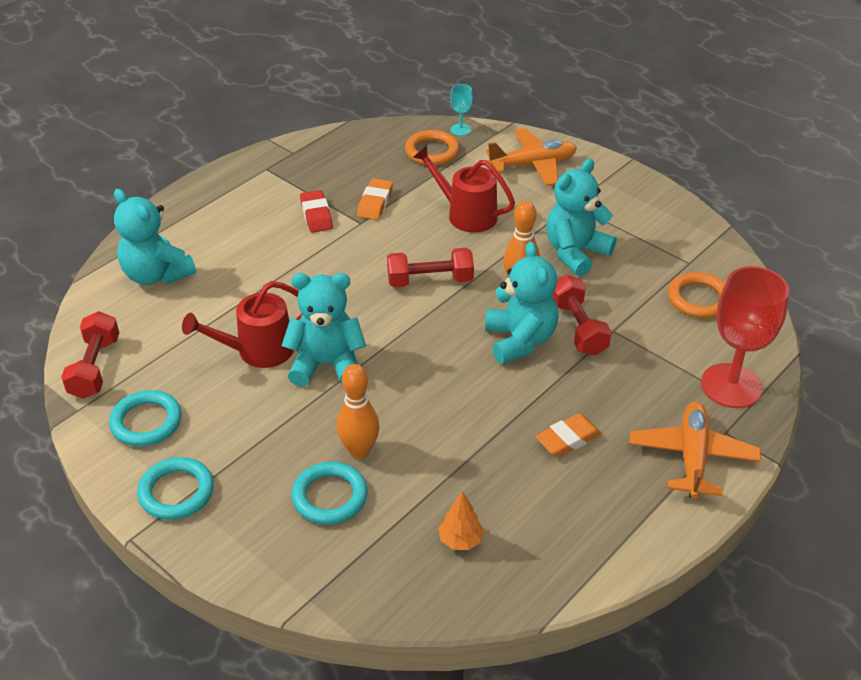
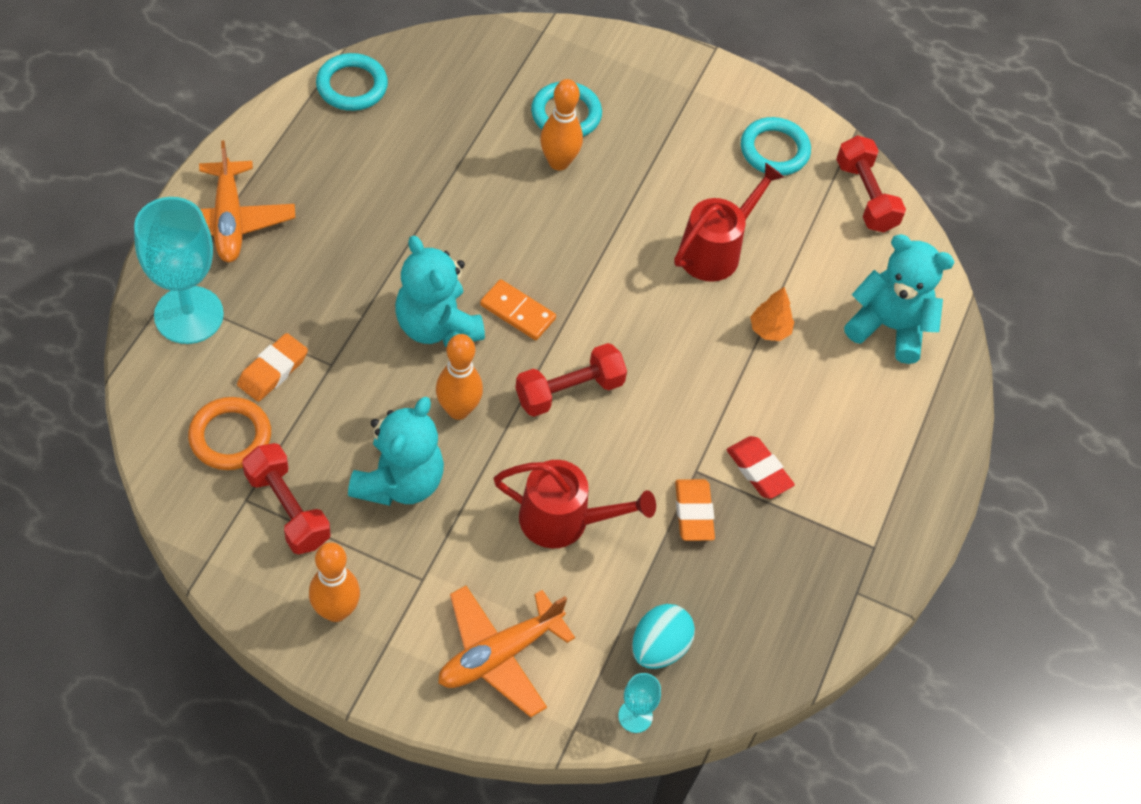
camera: 155 degrees right, 15 degrees up
(176, 492) = (703, 92): turquoise ring -> turquoise ring (352, 86)
(327, 364) = (635, 249): turquoise teddy bear -> none
(432, 152) = (659, 647): orange ring -> turquoise egg
(449, 338) = (518, 312): none -> orange domino
(460, 540) = (435, 99): orange tree -> orange tree (769, 330)
(568, 439) = (358, 215): orange eraser -> orange eraser (273, 371)
(578, 328) = (373, 358): red dumbbell -> red dumbbell (287, 509)
(633, 200) = (336, 610): none -> orange bowling pin
(731, 386) = (189, 315): red goblet -> turquoise goblet

